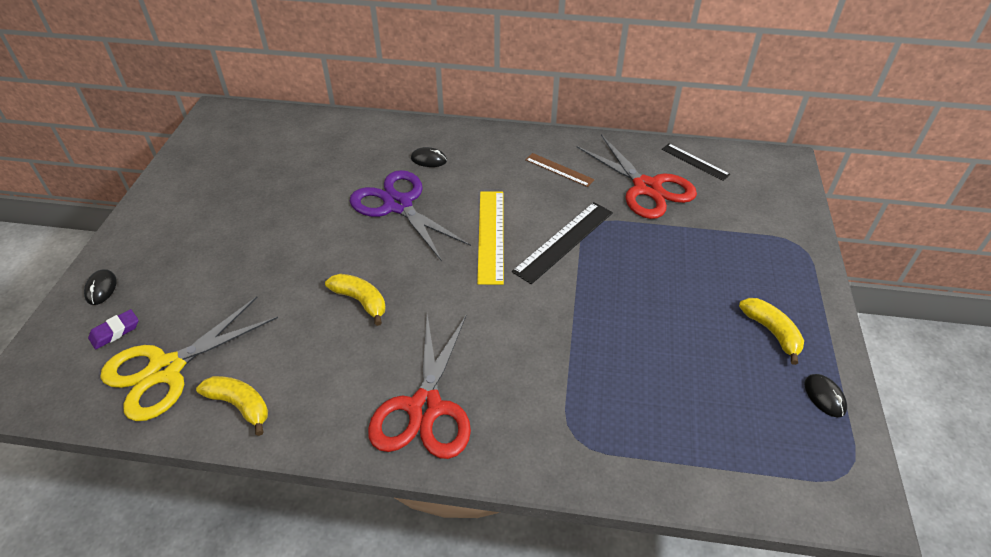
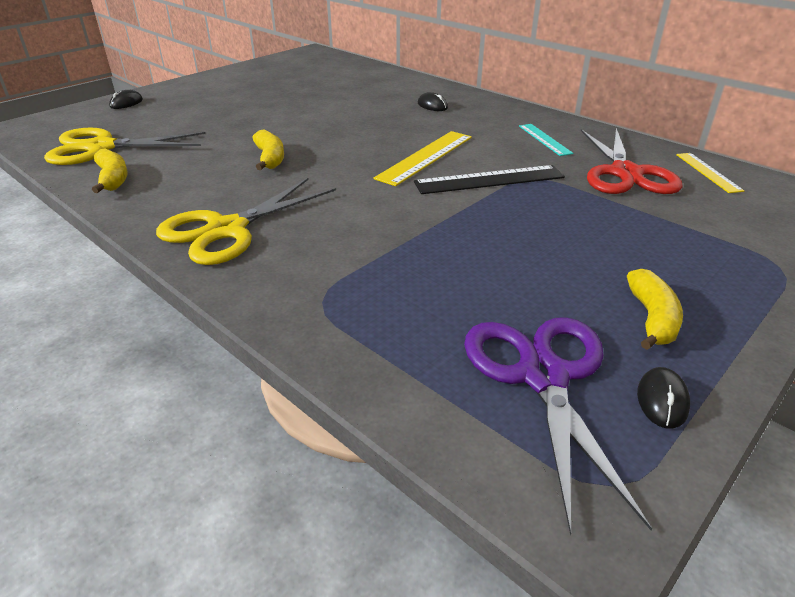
camera: 35 degrees right, 10 degrees down
(115, 331) = (103, 122): purple eraser -> none
(398, 205) = (373, 121): purple scissors -> purple scissors (543, 376)
(425, 408) = (227, 230): red scissors -> yellow scissors
(559, 170) = (544, 139): brown ruler -> turquoise ruler
(695, 161) = (708, 172): black ruler -> yellow ruler

